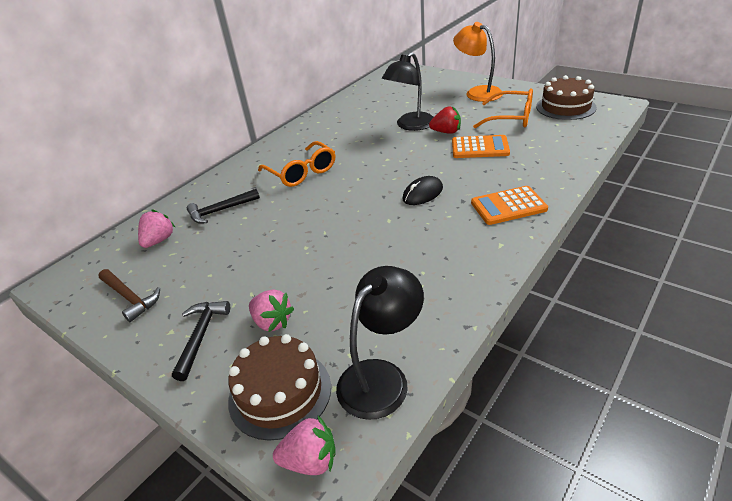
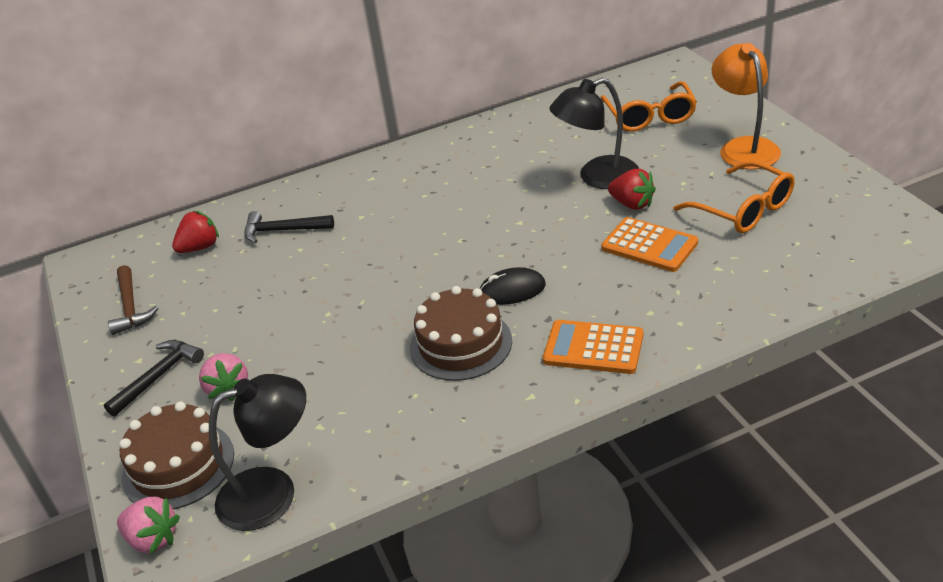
camera: 30 degrees right, 0 degrees up
(159, 240) = (200, 247): pink strawberry -> red strawberry
(302, 172) = (406, 207): orange glasses -> orange glasses (649, 117)
(565, 107) = (843, 216): brown cake -> brown cake (460, 344)

